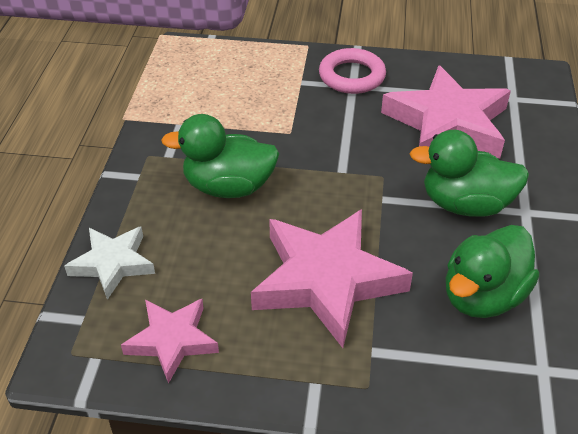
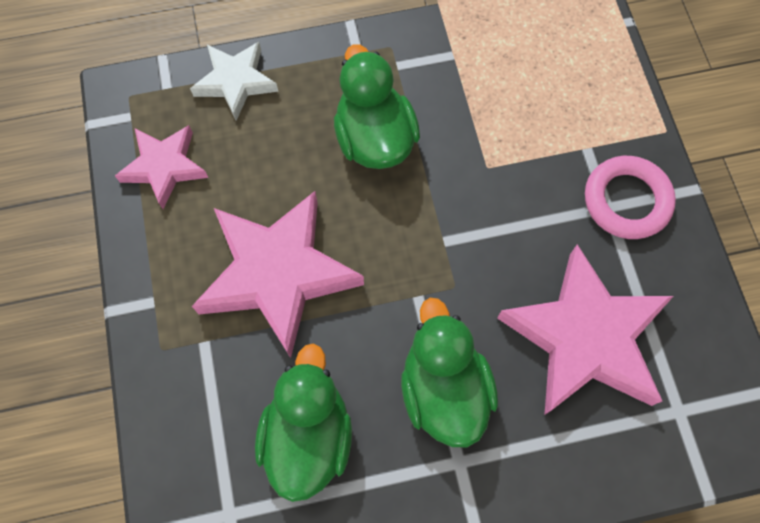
camera: 70 degrees right, 25 degrees up
(483, 296) = (308, 435): green duck -> green duck turned 75 degrees clockwise

